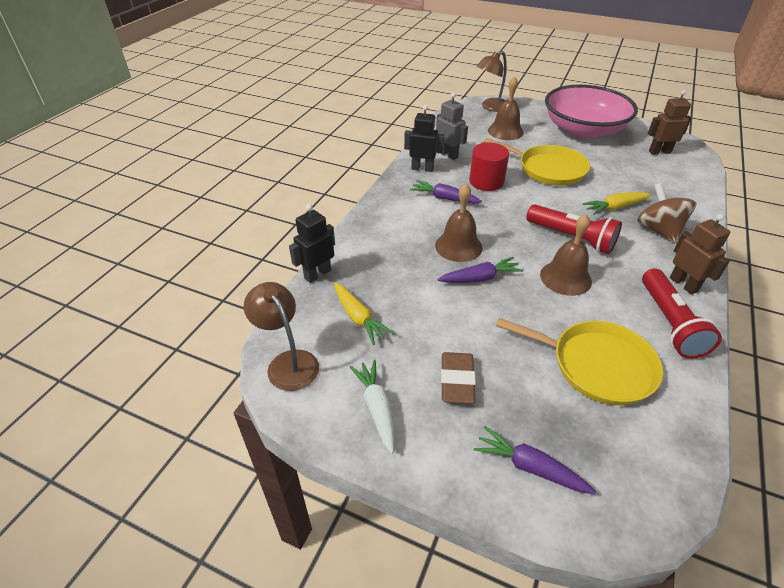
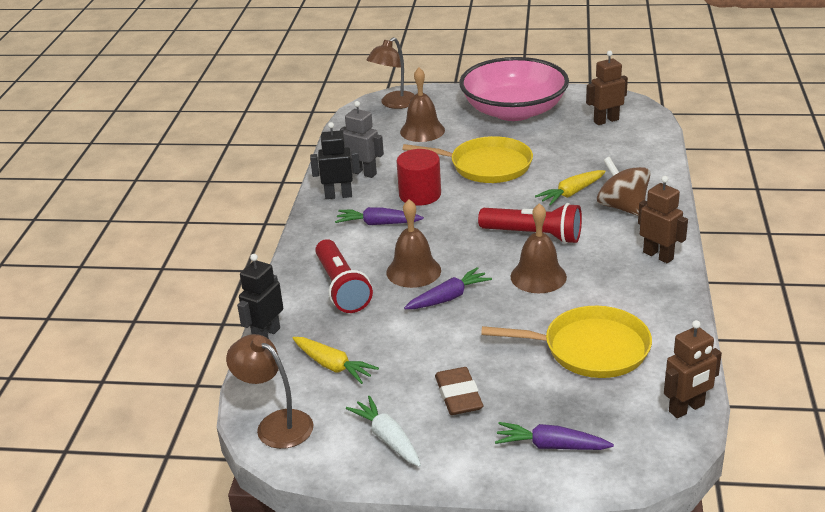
camera: 15 degrees left, 10 degrees down
(669, 323) = (651, 295): red flashlight -> red flashlight (341, 288)
(684, 465) = (686, 408): none -> brown robot

